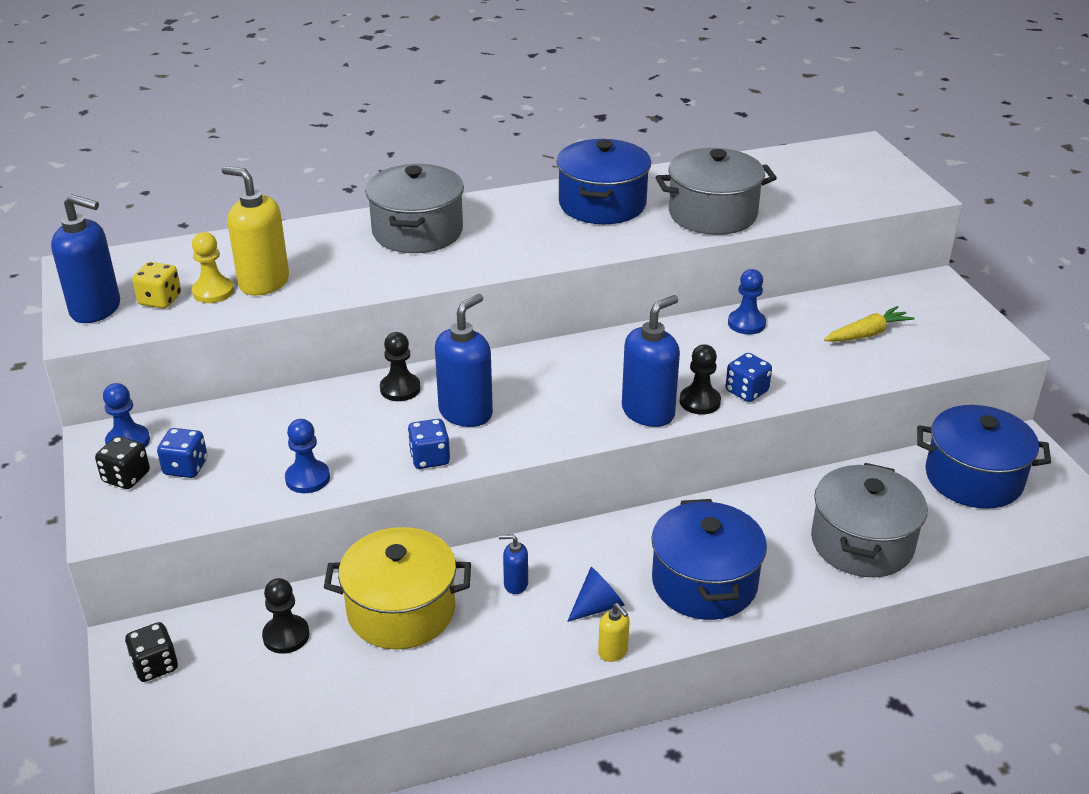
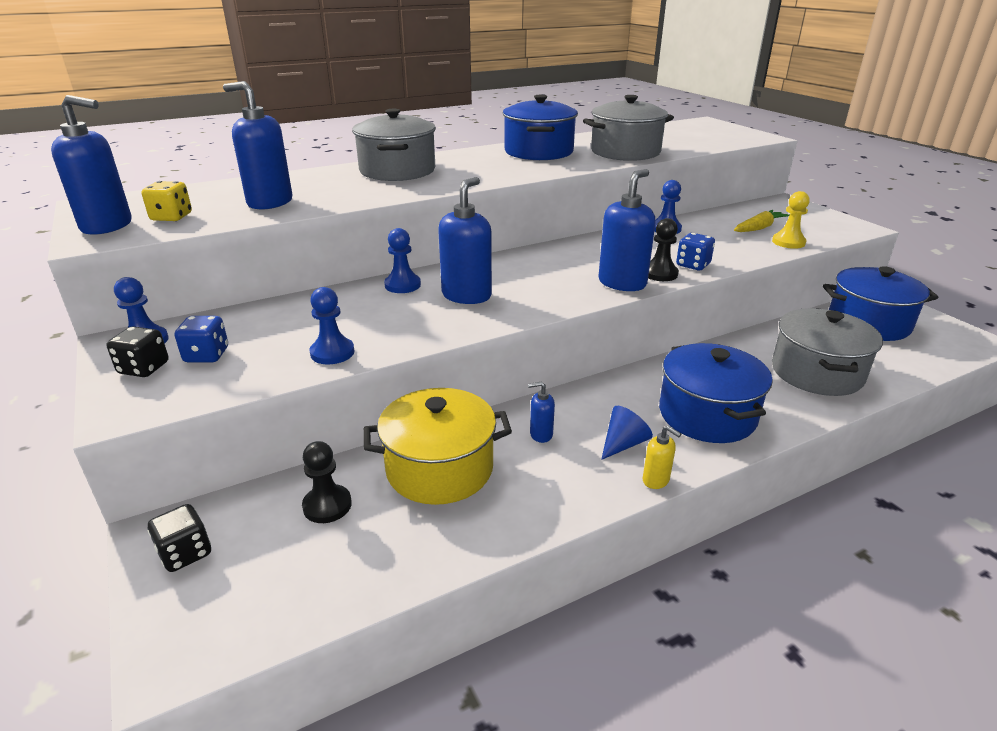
camera: 10 degrees left, 5 degrees down
(213, 292) = (223, 210): yellow pawn -> yellow pawn (788, 242)
(263, 283) = (269, 202): yellow soap dispenser -> blue soap dispenser
(400, 389) = (402, 285): black pawn -> blue pawn
(429, 458) = (445, 328): blue dice -> none

